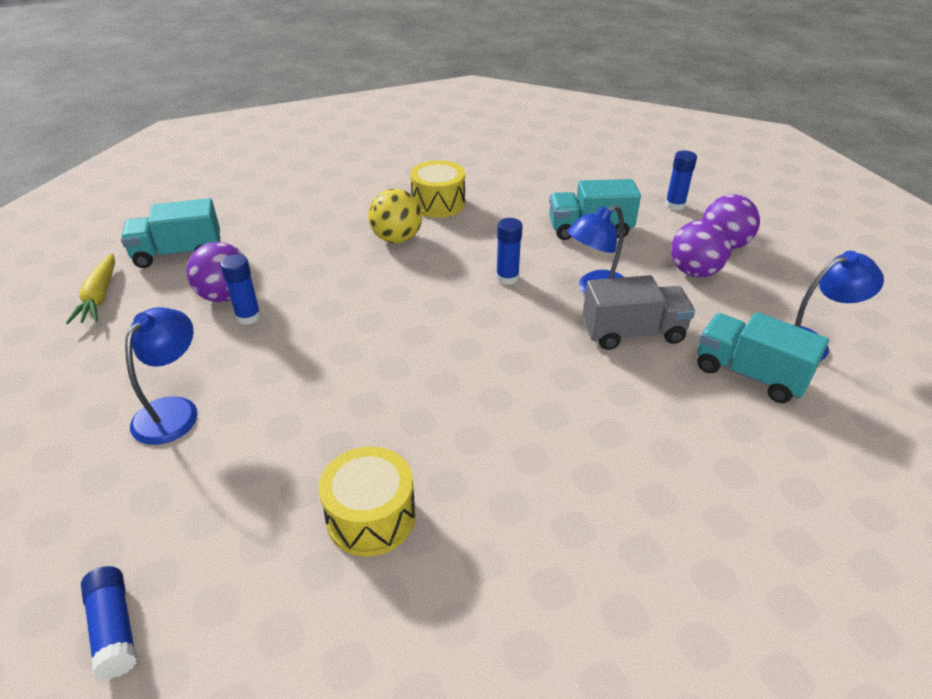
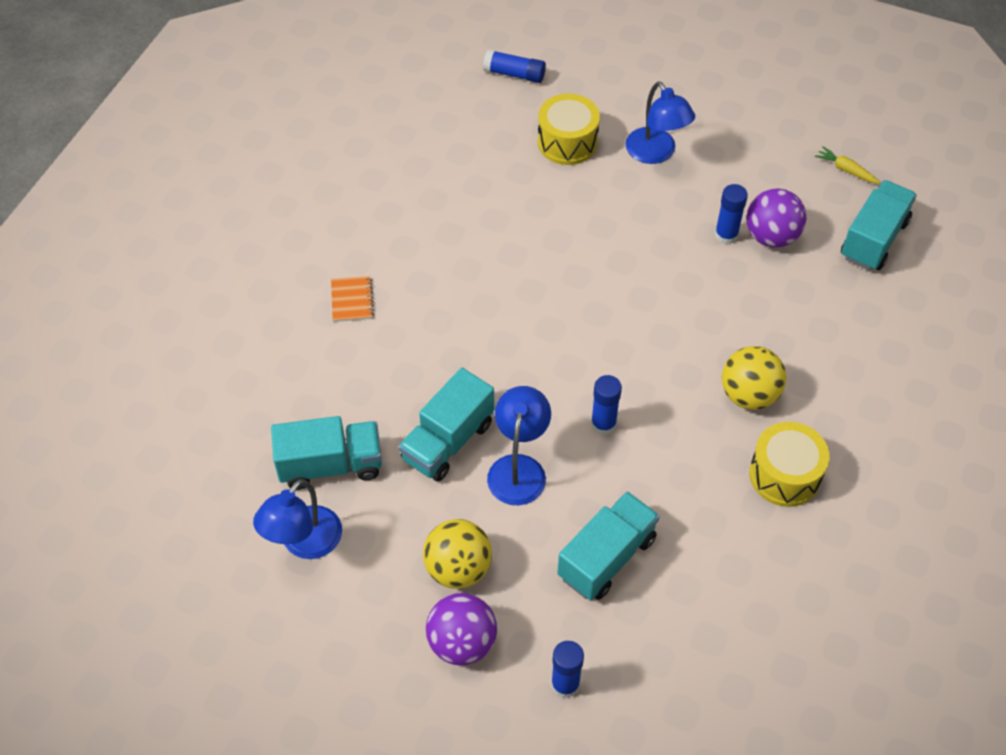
camera: 135 degrees right, 15 degrees up
(99, 297) = (845, 170): yellow carrot -> yellow carrot, size x0.63
(371, 517) = (468, 189): yellow drum -> yellow drum (567, 142)
(617, 491) = (352, 300): none -> orange notebook
(633, 333) = (448, 441): grey truck -> turquoise truck
(694, 272) = (458, 568): purple ball -> yellow ball

